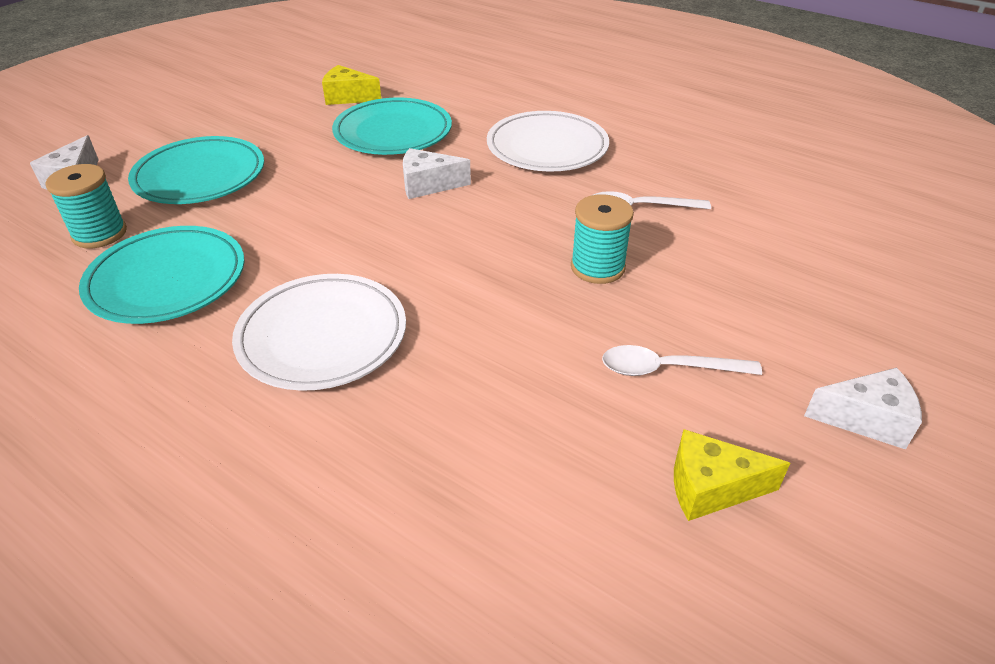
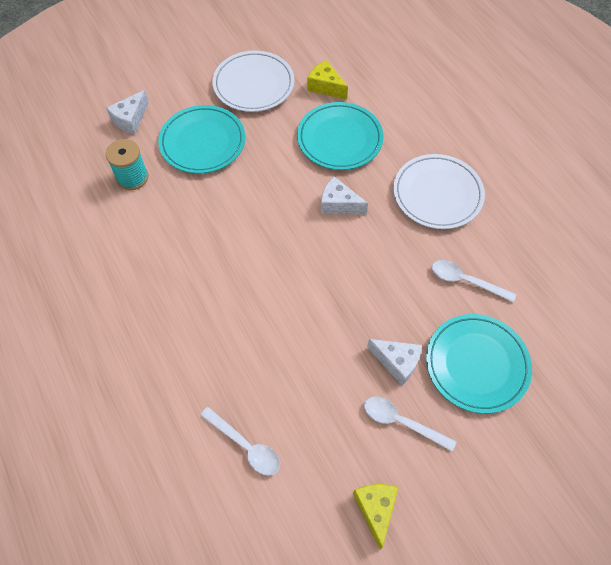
camera: 25 degrees right, 20 degrees up
(167, 280) = (157, 233): turquoise plate -> turquoise plate (476, 364)
(322, 336) = (224, 314): white plate -> white plate (253, 84)
(449, 486) = (246, 446): none -> white spoon
(597, 267) = (407, 324): turquoise spool -> none
(711, 488) = (375, 509): yellow cheese -> yellow cheese turned 60 degrees clockwise
(866, 419) = (492, 508): white cheese -> white cheese (397, 362)

